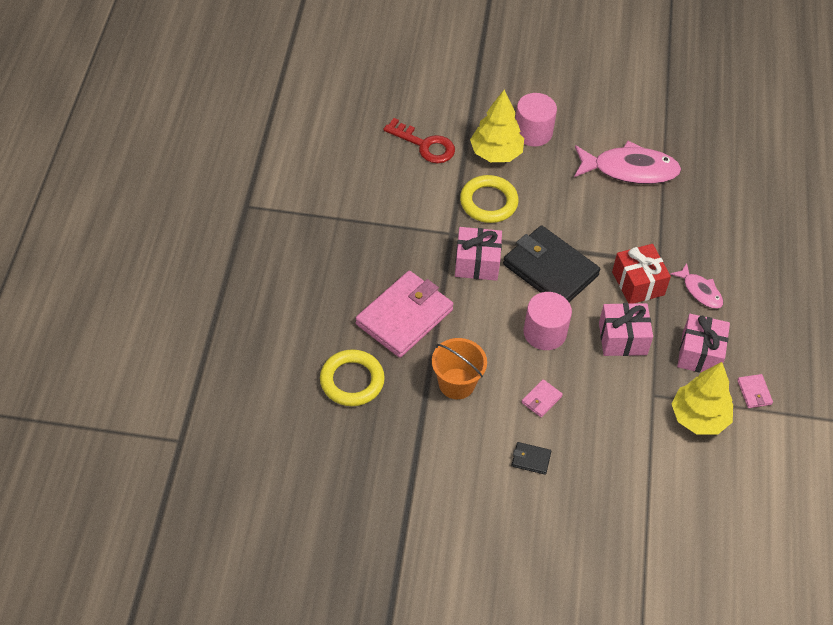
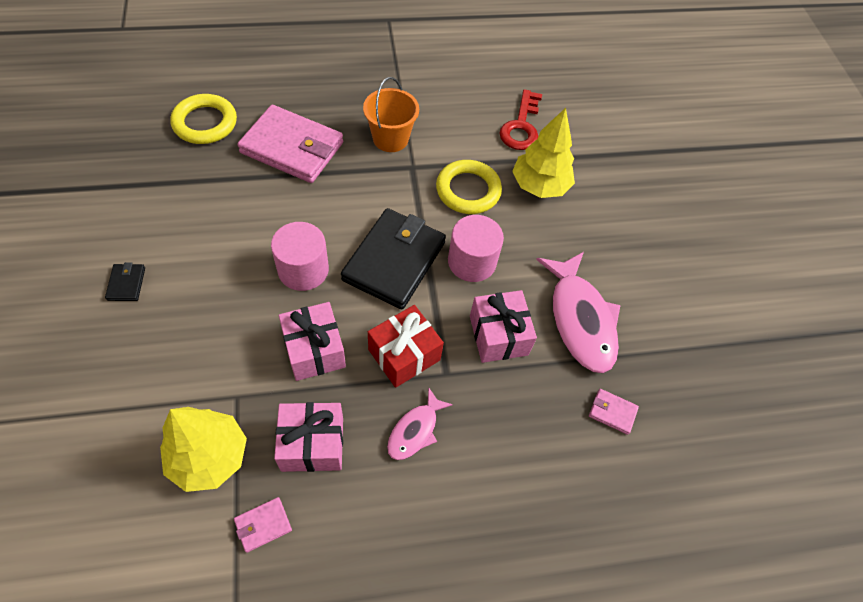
camera: 70 degrees right, 5 degrees up
(456, 383) = (217, 203): orange bucket -> orange bucket (390, 138)
(477, 263) = (380, 194): pink gift -> pink gift (498, 335)
(533, 132) = (587, 214): pink cylinder -> pink cylinder (472, 261)
(541, 399) = (209, 281): pink wallet -> pink wallet (612, 412)

